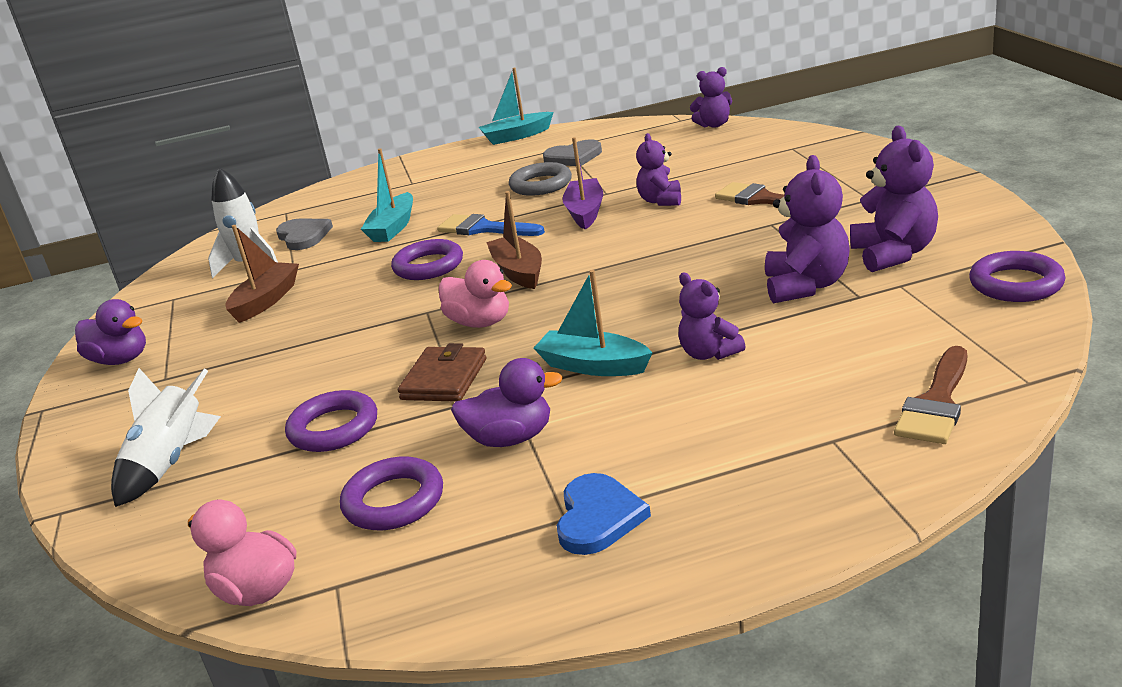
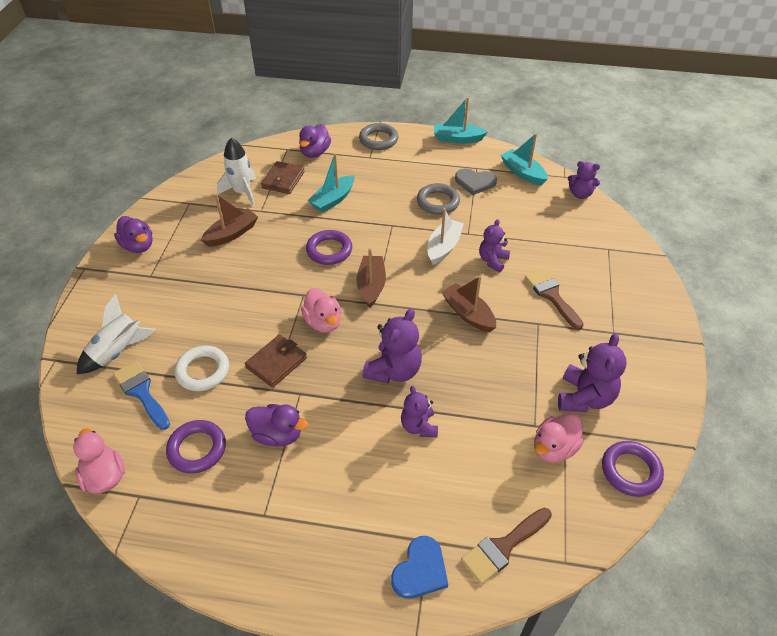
camera: 20 degrees right, 20 degrees up
(303, 236) = (283, 180): grey heart -> brown wallet
(330, 203) = (315, 152): none -> purple duck
(333, 428) = (203, 371): purple ring -> white ring
(411, 167) = (378, 140): none -> grey ring
(484, 228) = (380, 230): blue brush -> blue brush (141, 392)
(585, 212) = (443, 247): purple boat -> white boat
(593, 366) = (354, 399): turquoise boat -> turquoise boat (523, 173)
(598, 517) = (278, 525): blue heart -> blue heart (420, 570)
(674, 247) = (468, 314): none -> brown boat
(806, 286) = (513, 397): purple teddy bear -> purple teddy bear (394, 370)
(903, 303) = (554, 448): none -> pink duck

